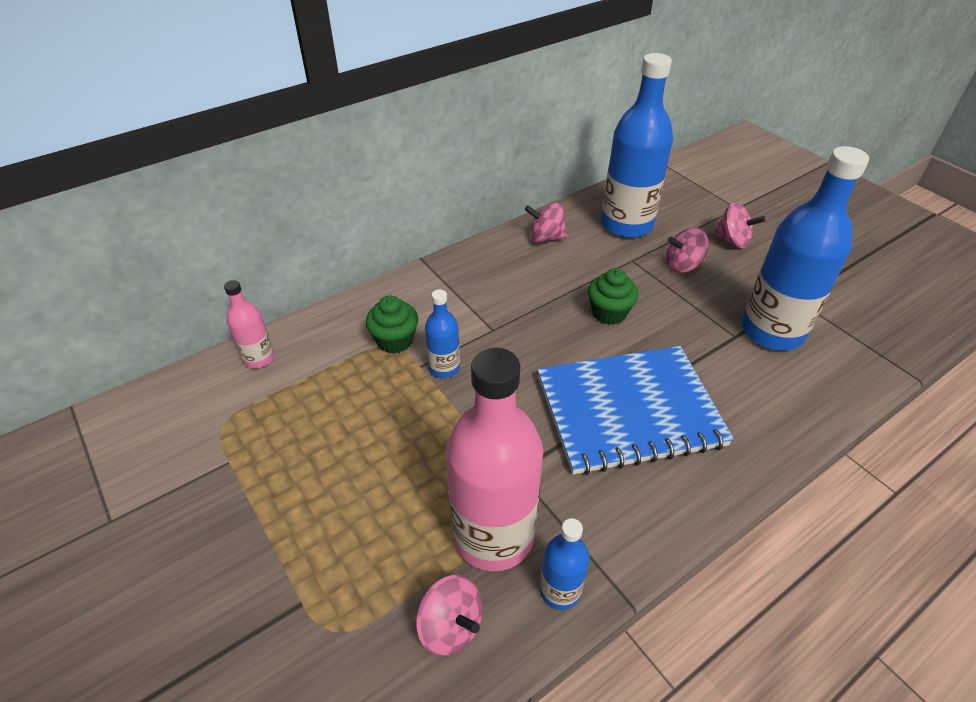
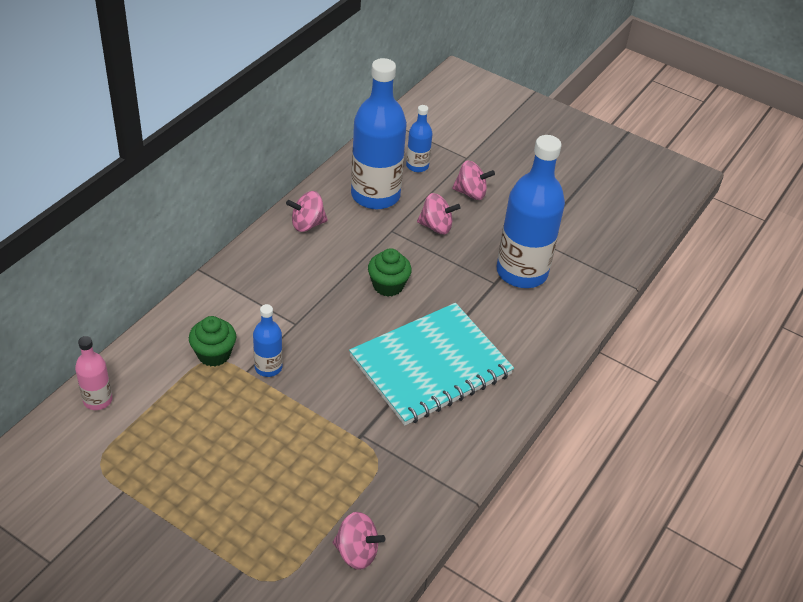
camera: 25 degrees left, 0 degrees up
(493, 535) = (362, 485): pink bottle -> none
(560, 590) = (423, 507): blue bottle -> blue bottle (417, 166)
(628, 411) = (430, 366): blue notebook -> turquoise notebook
(683, 265) = (436, 226): pink spinning top -> pink spinning top turned 135 degrees counterclockwise

